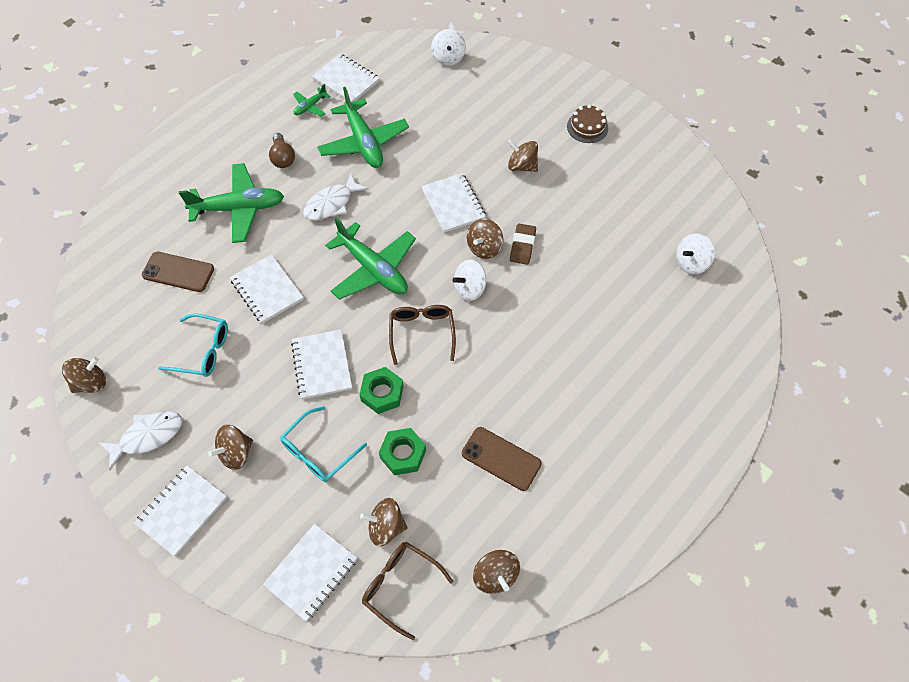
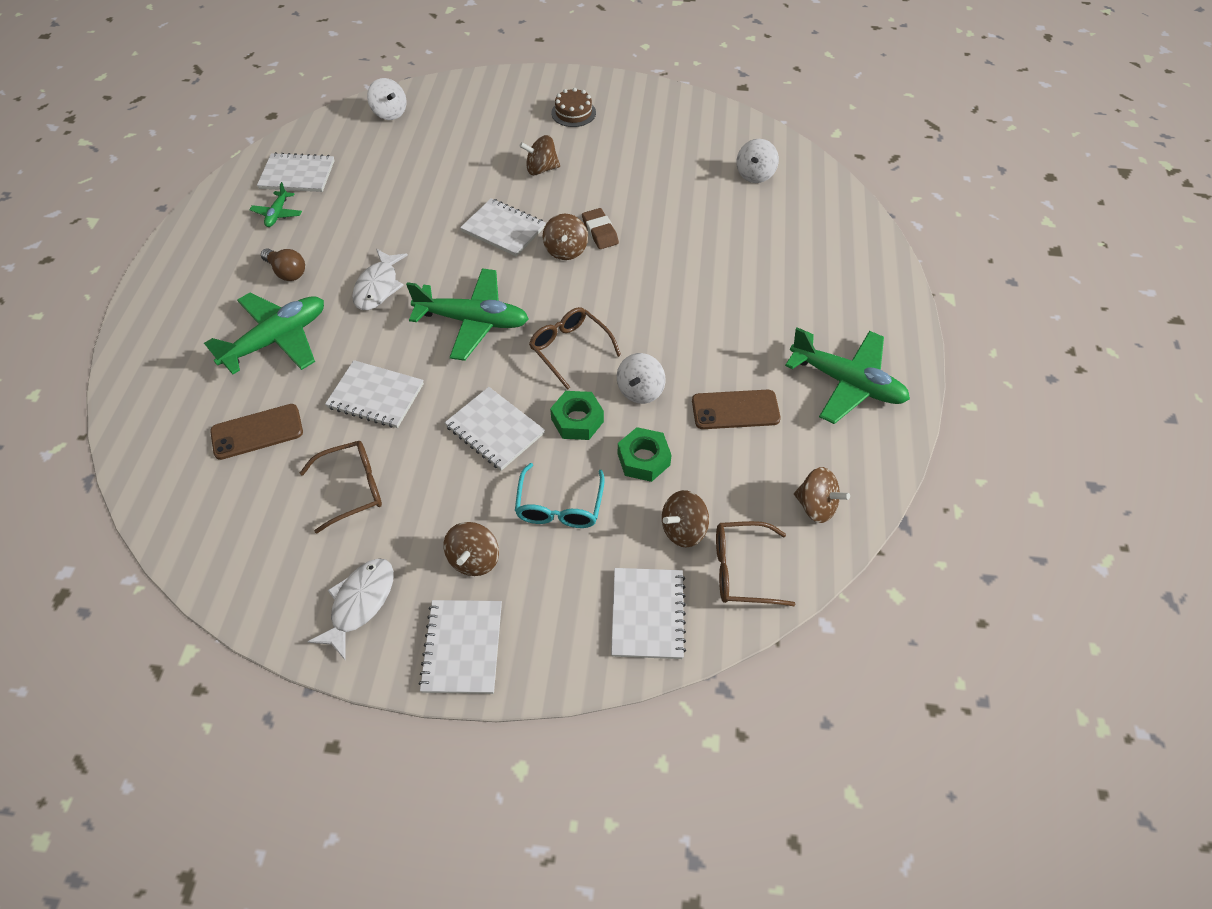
camera: 35 degrees left, 5 degrees down
(91, 383) = (243, 593): brown spinning top -> none
(203, 351) = (352, 488): turquoise glasses -> brown glasses
(363, 142) = (365, 219): green plane -> green plane (846, 383)
(469, 289) = (582, 290): white spinning top -> white spinning top (640, 390)

